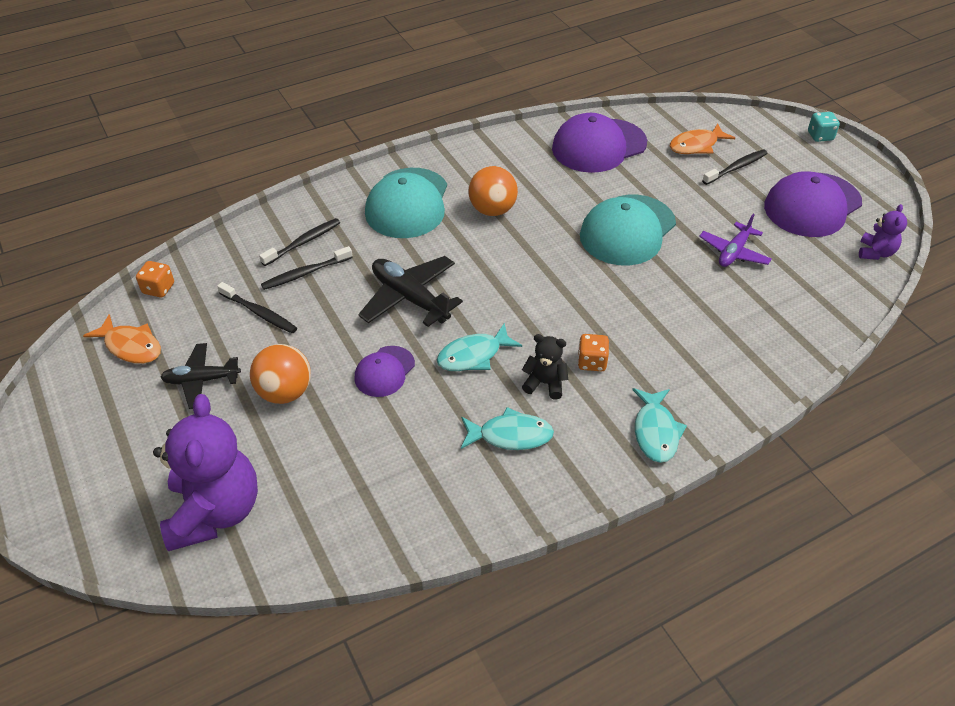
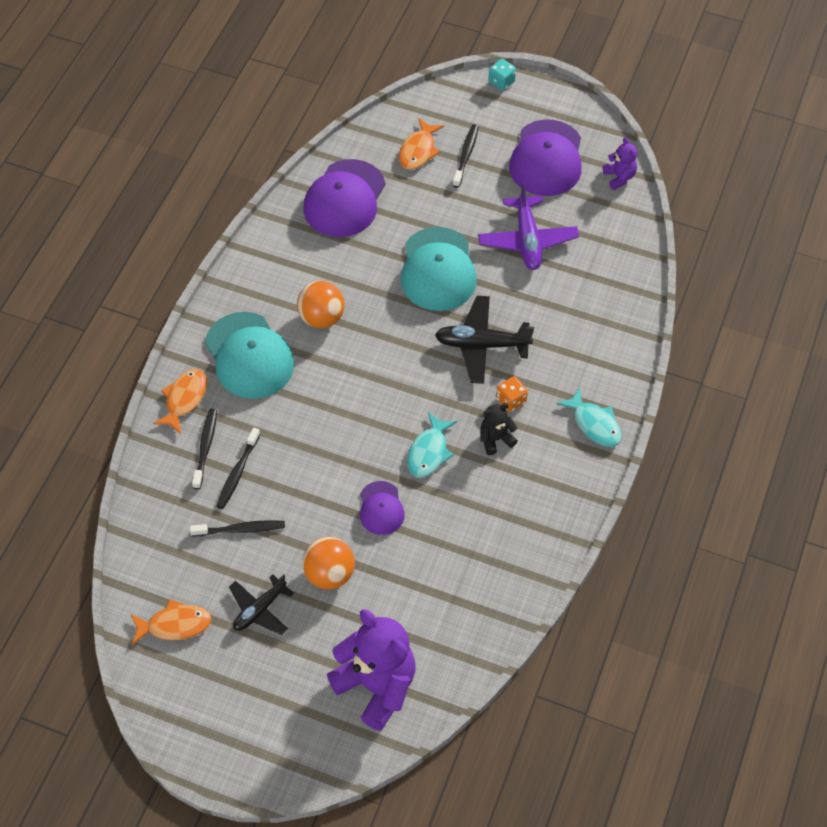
camera: 40 degrees left, 10 degrees up
(158, 289) = (137, 566): orange dice -> none
(327, 203) = (184, 399): none -> orange fish
(410, 298) = (338, 438): black plane -> black plane (481, 345)
(510, 435) = (509, 493): turquoise fish -> none
(733, 252) = (527, 240): purple plane -> purple plane, size x1.51

